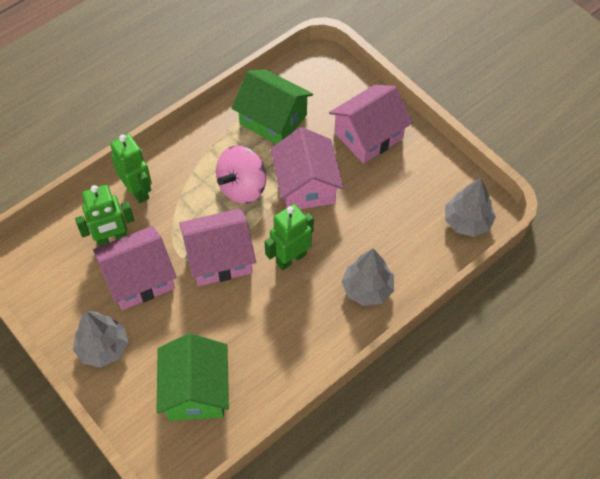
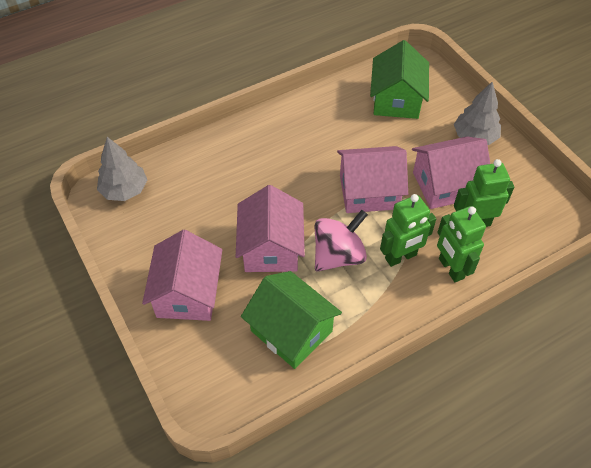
camera: 170 degrees left, 5 degrees down
(290, 258) = (301, 182): green robot -> green robot (401, 257)
(367, 289) = (239, 149): grey tree -> none
(368, 136) = (188, 293): pink house -> pink house turned 60 degrees counterclockwise

